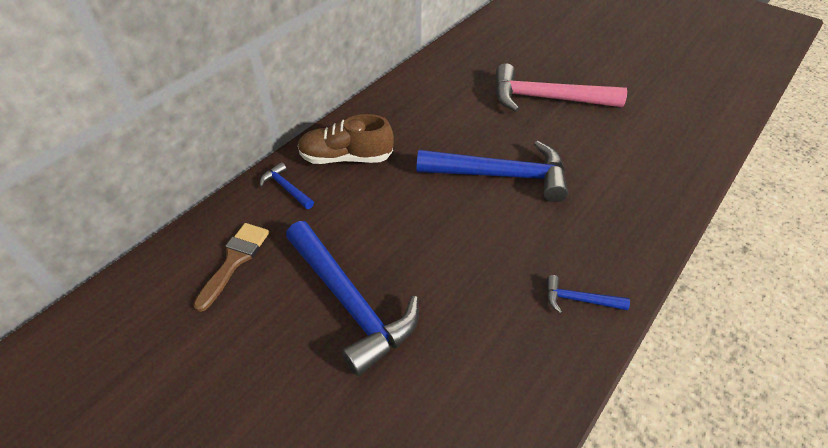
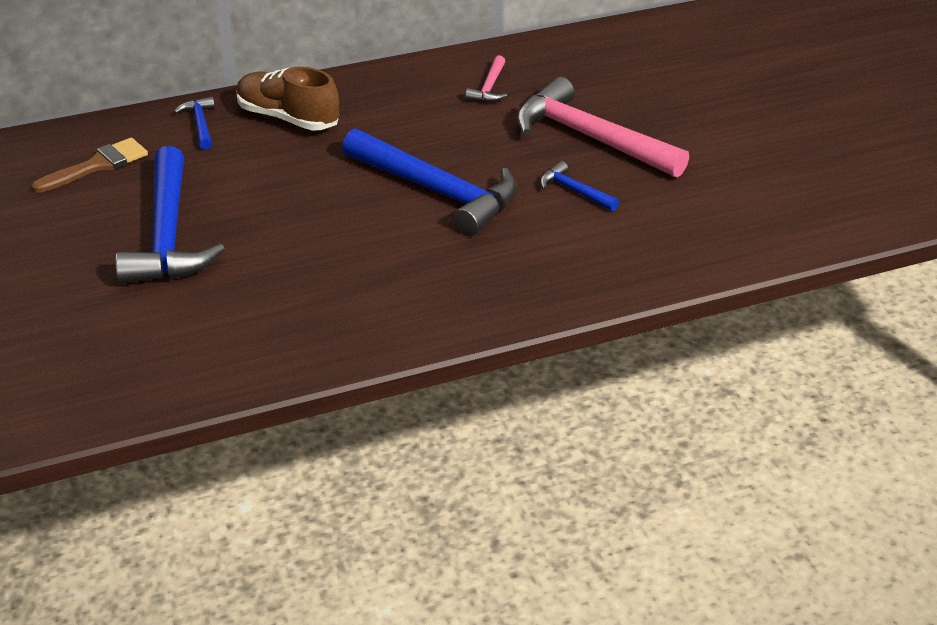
camera: 30 degrees right, 10 degrees down
(453, 86) = (489, 87): none -> pink hammer
(579, 300) = (387, 318): blue hammer -> blue hammer (574, 191)

